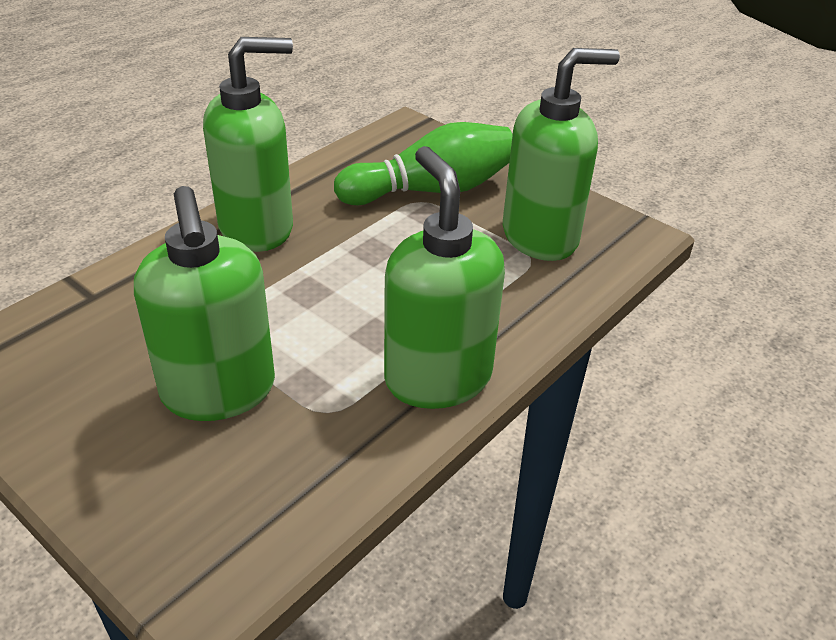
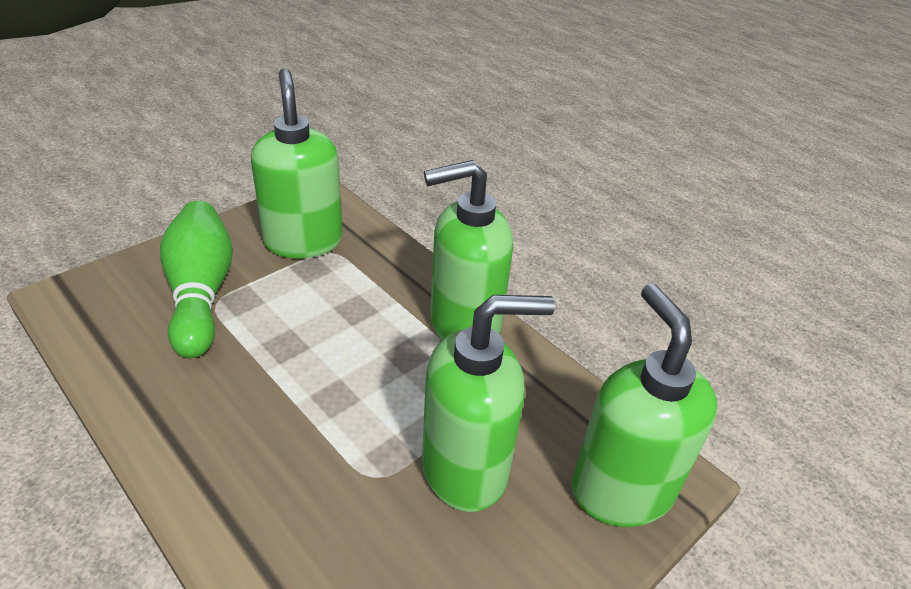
camera: 85 degrees left, 0 degrees up
(257, 228) = (209, 435): green soap dispenser -> green soap dispenser (621, 489)

